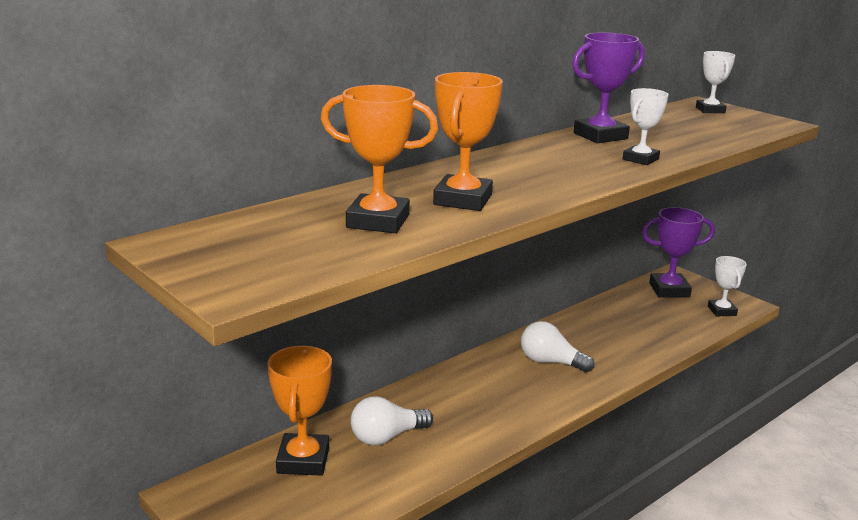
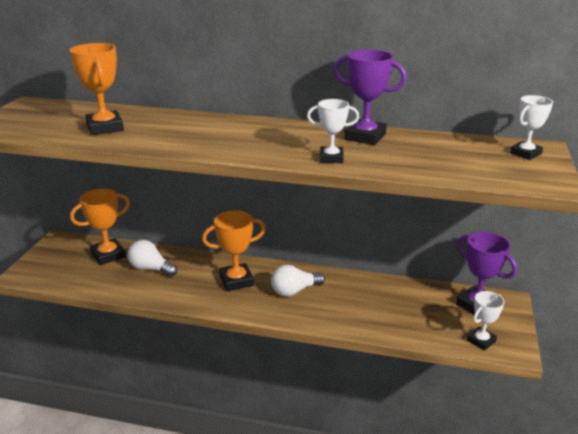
camera: 55 degrees right, 5 degrees up
(463, 200) = (165, 135): orange trophy -> orange trophy (236, 281)
(550, 362) = (294, 291): white light bulb -> white light bulb turned 105 degrees counterclockwise

